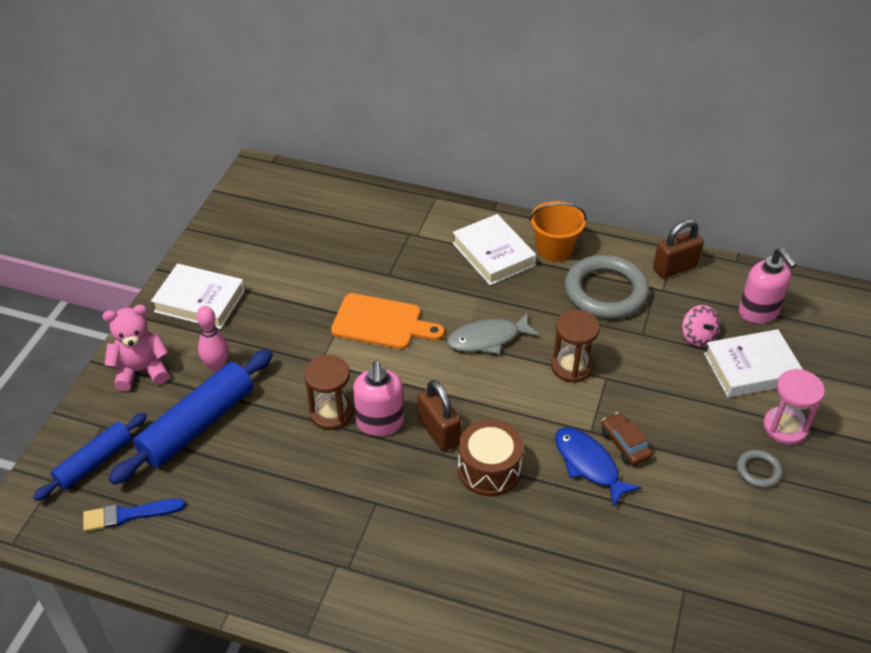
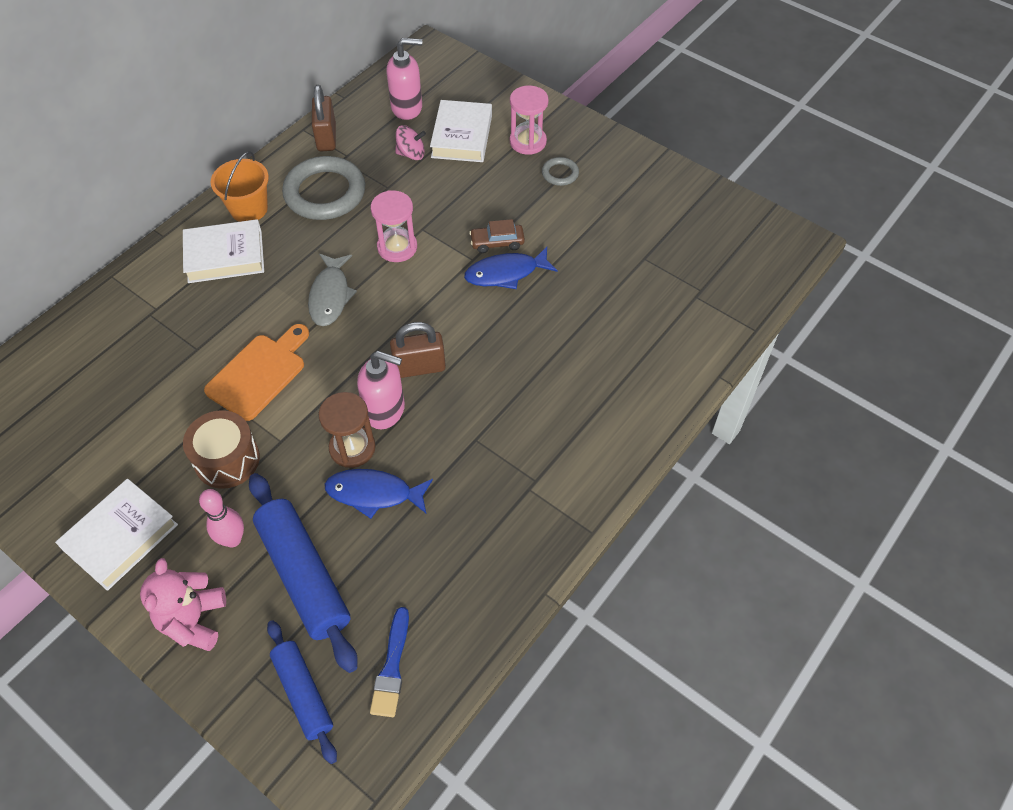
camera: 70 degrees left, 10 degrees up
(290, 445) = (374, 493): none -> blue fish
(489, 469) = (479, 343): brown drum -> brown drum (227, 460)
(571, 367) = (397, 247): brown hourglass -> pink hourglass

